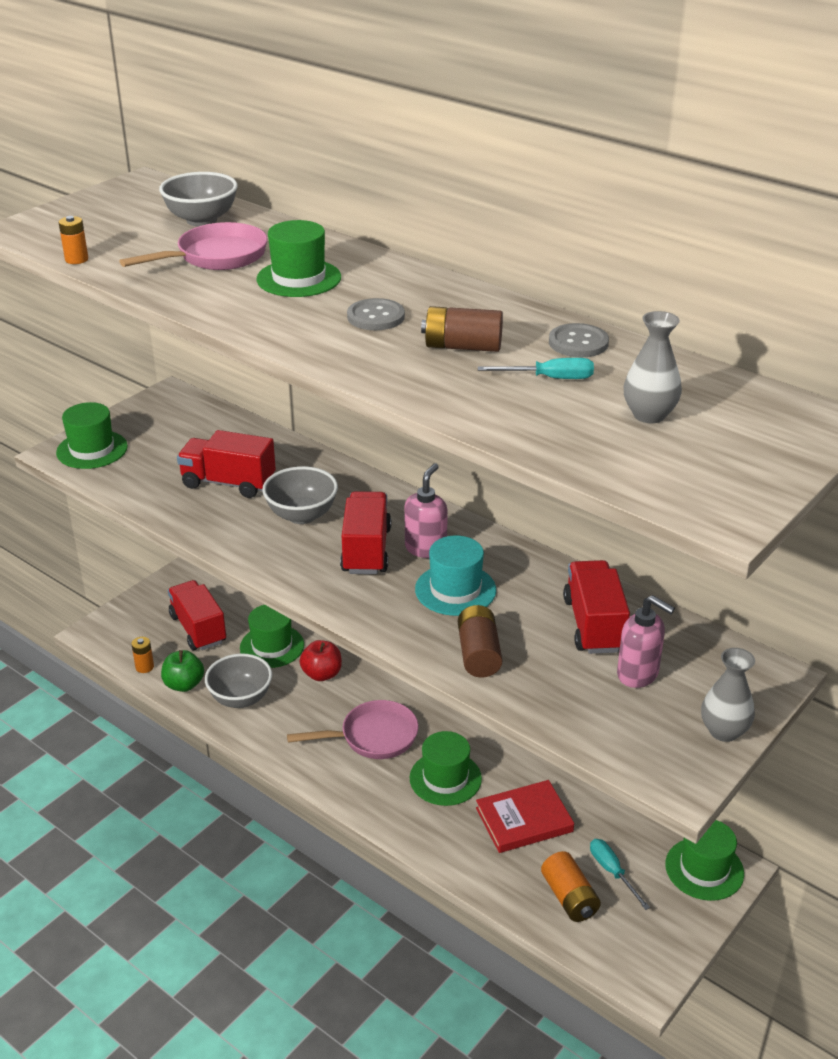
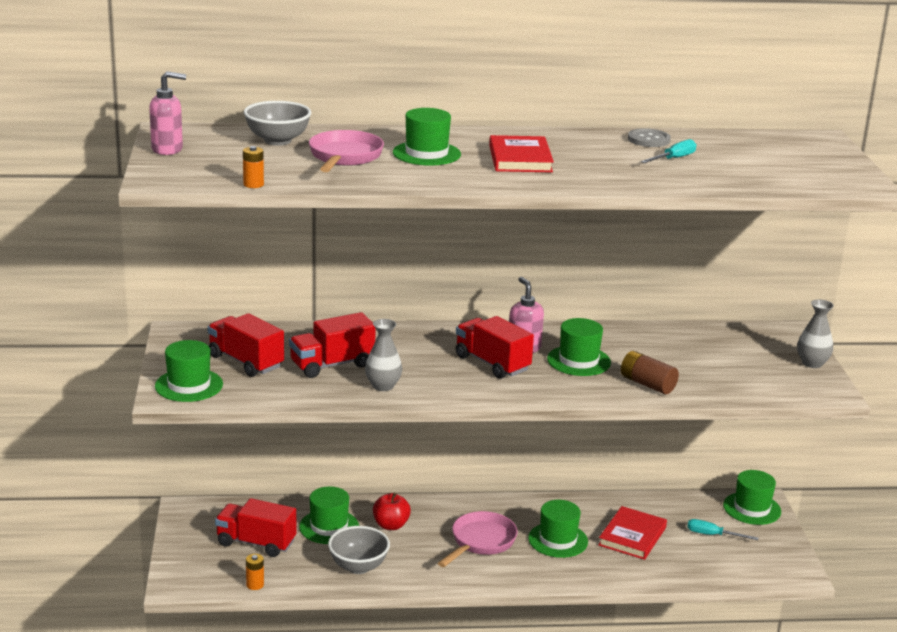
camera: 45 degrees left, 10 degrees down
(184, 684) = (303, 580): green apple -> none
(302, 515) = (416, 362): grey bowl -> none
(376, 317) = (520, 159): grey button -> red book
(455, 590) = (578, 361): turquoise hat -> green hat
(462, 347) = (599, 158): brown battery -> none
(569, 897) = (711, 559): orange battery -> none
(594, 625) = (677, 346): red truck -> red truck (245, 362)
(638, 674) = (735, 357): pink soap dispenser -> pink soap dispenser (167, 149)
(649, 415) = (751, 159): grey vase -> grey vase (383, 386)

